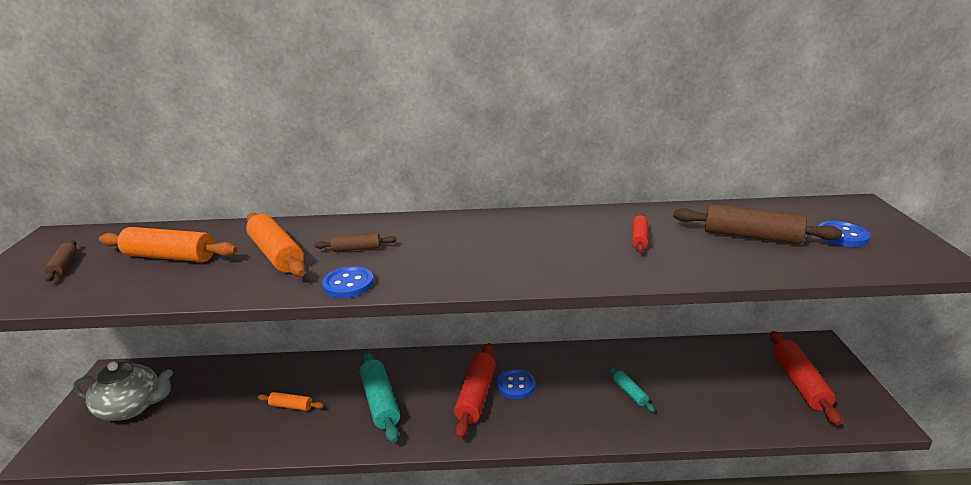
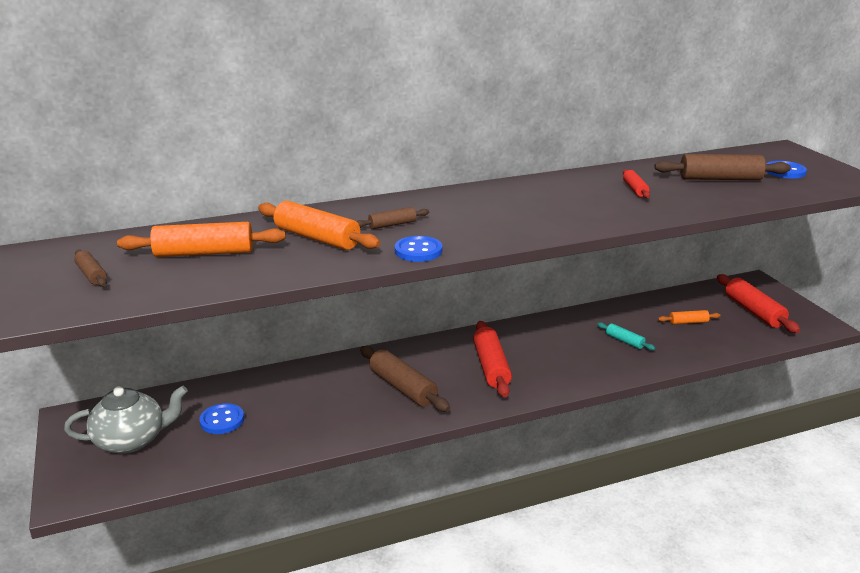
camera: 20 degrees left, 0 degrees up
(291, 406) = (313, 407): orange rolling pin -> orange rolling pin (688, 322)
(380, 402) = (402, 387): turquoise rolling pin -> brown rolling pin
(515, 385) = (521, 352): blue button -> blue button (222, 420)

